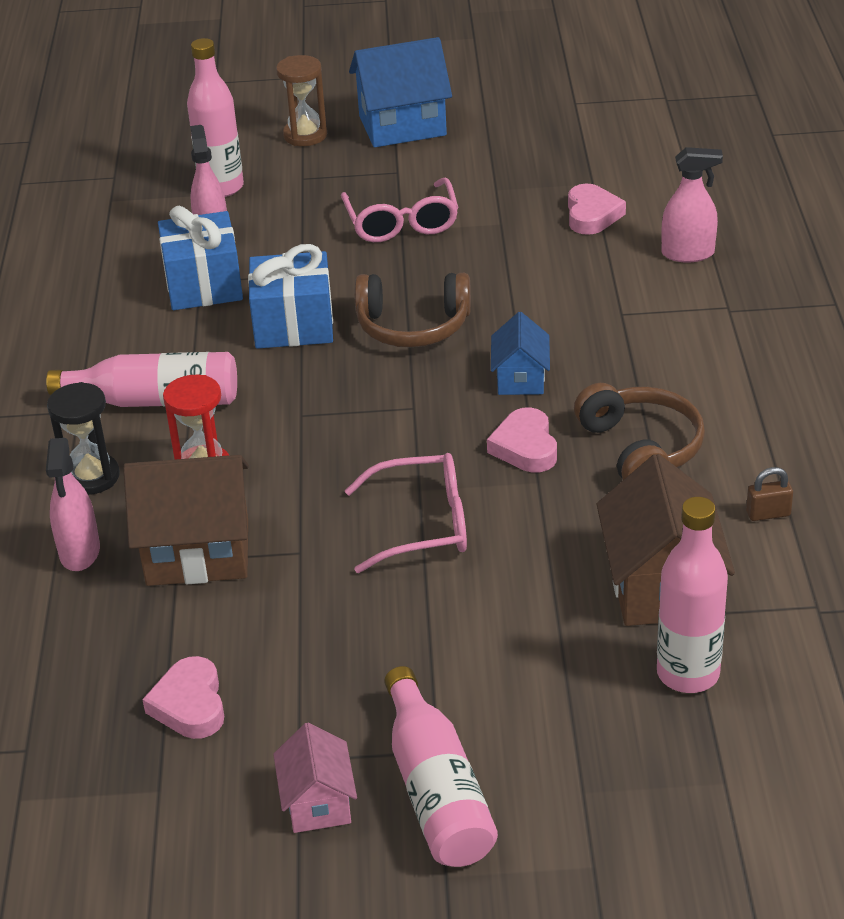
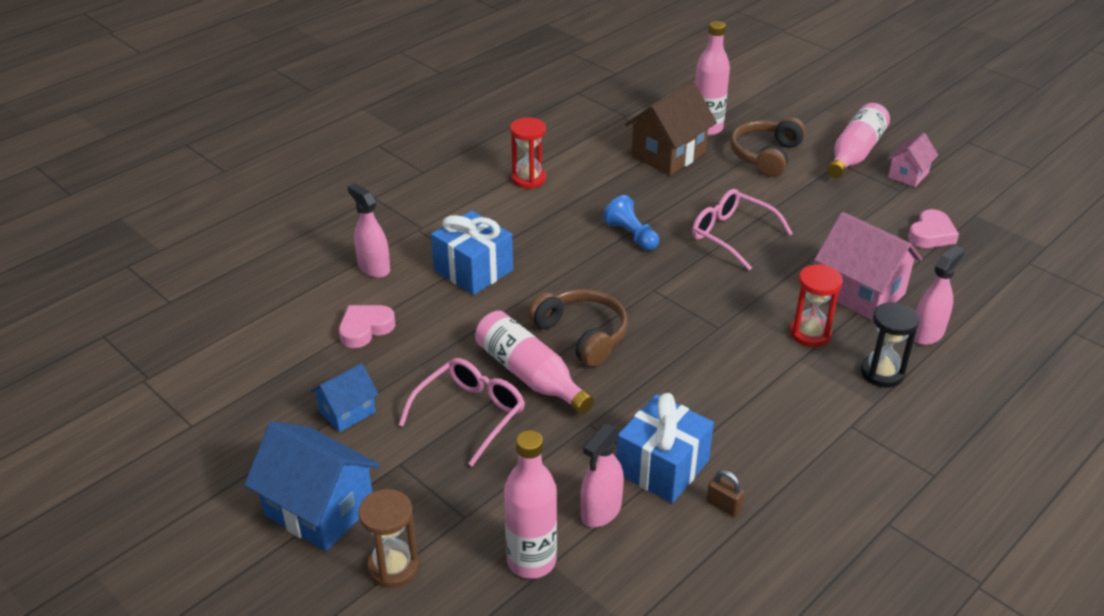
camera: 135 degrees left, 0 degrees up
(156, 400) = (793, 396): pink bottle -> pink bottle (530, 375)
(198, 552) = (860, 293): brown house -> pink house
(293, 324) = (646, 388): blue gift -> blue gift (473, 270)
(520, 379) = (578, 266): blue house -> blue house (347, 412)
(525, 447) = (631, 235): pink heart -> blue pawn
(641, 448) = (583, 201): brown headphones -> brown headphones (765, 155)
(744, 431) = (528, 179): none -> red hourglass
(768, 514) = (581, 149): brown padlock -> brown padlock (724, 505)

